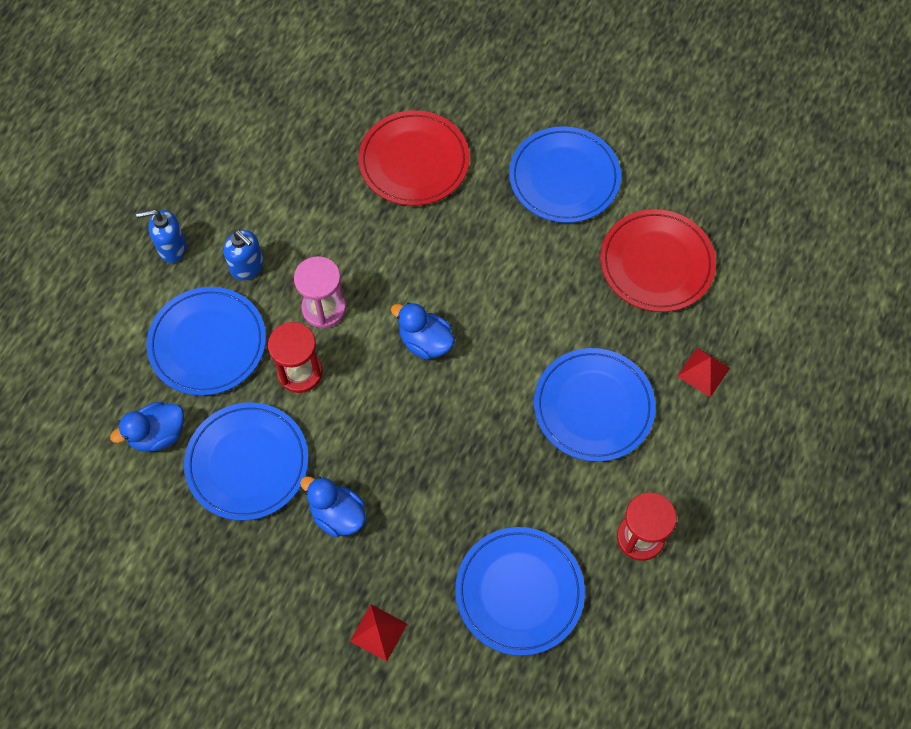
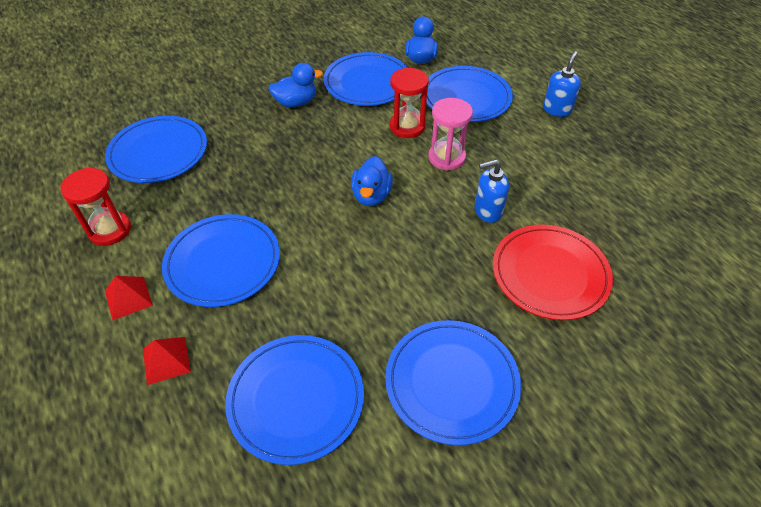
camera: 125 degrees right, 15 degrees down
(247, 267) = (513, 136): blue soap dispenser -> blue soap dispenser (487, 211)
(378, 632) = (213, 89): red pyramid -> red pyramid (128, 298)
(425, 342) = (371, 196): blue duck -> blue duck turned 120 degrees clockwise
(656, 263) = (296, 399): red plate -> blue plate

